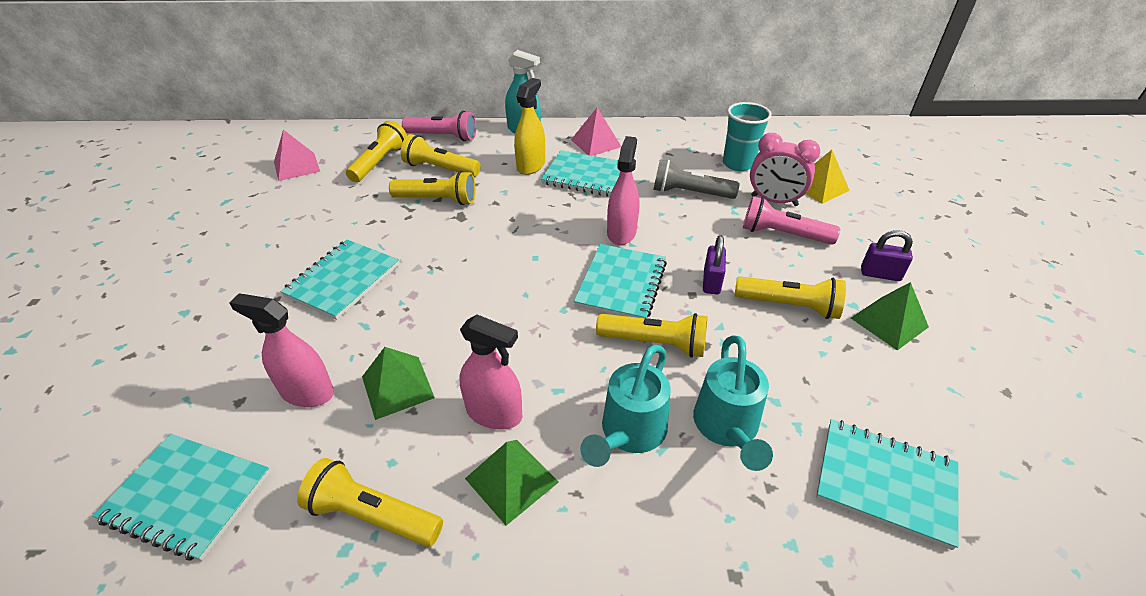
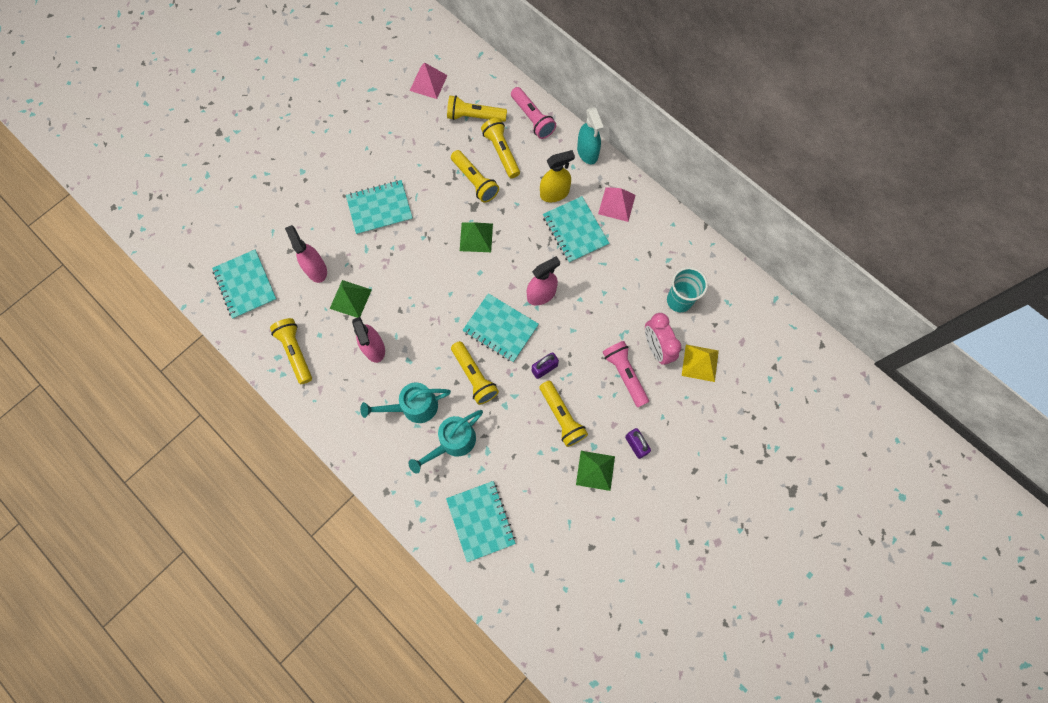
camera: 45 degrees right, 30 degrees up
(379, 162) = (474, 116): yellow flashlight -> yellow flashlight turned 150 degrees counterclockwise
(511, 480) = (352, 384): green pyramid -> green pyramid (476, 237)
(621, 284) = (500, 329): turquoise notebook -> turquoise notebook turned 60 degrees clockwise
(690, 193) = (616, 298): grey flashlight -> none

